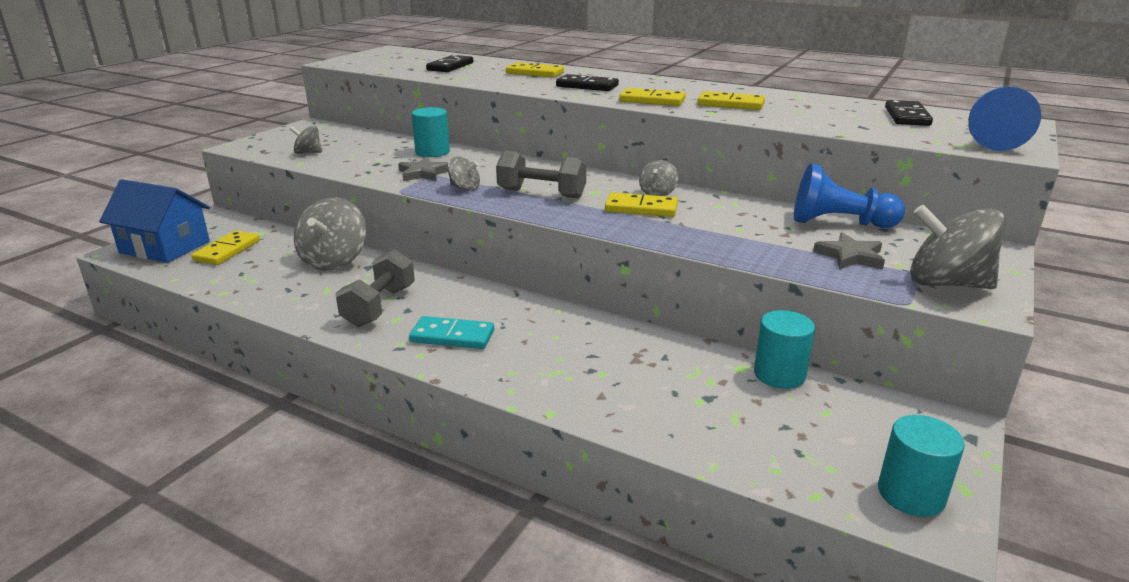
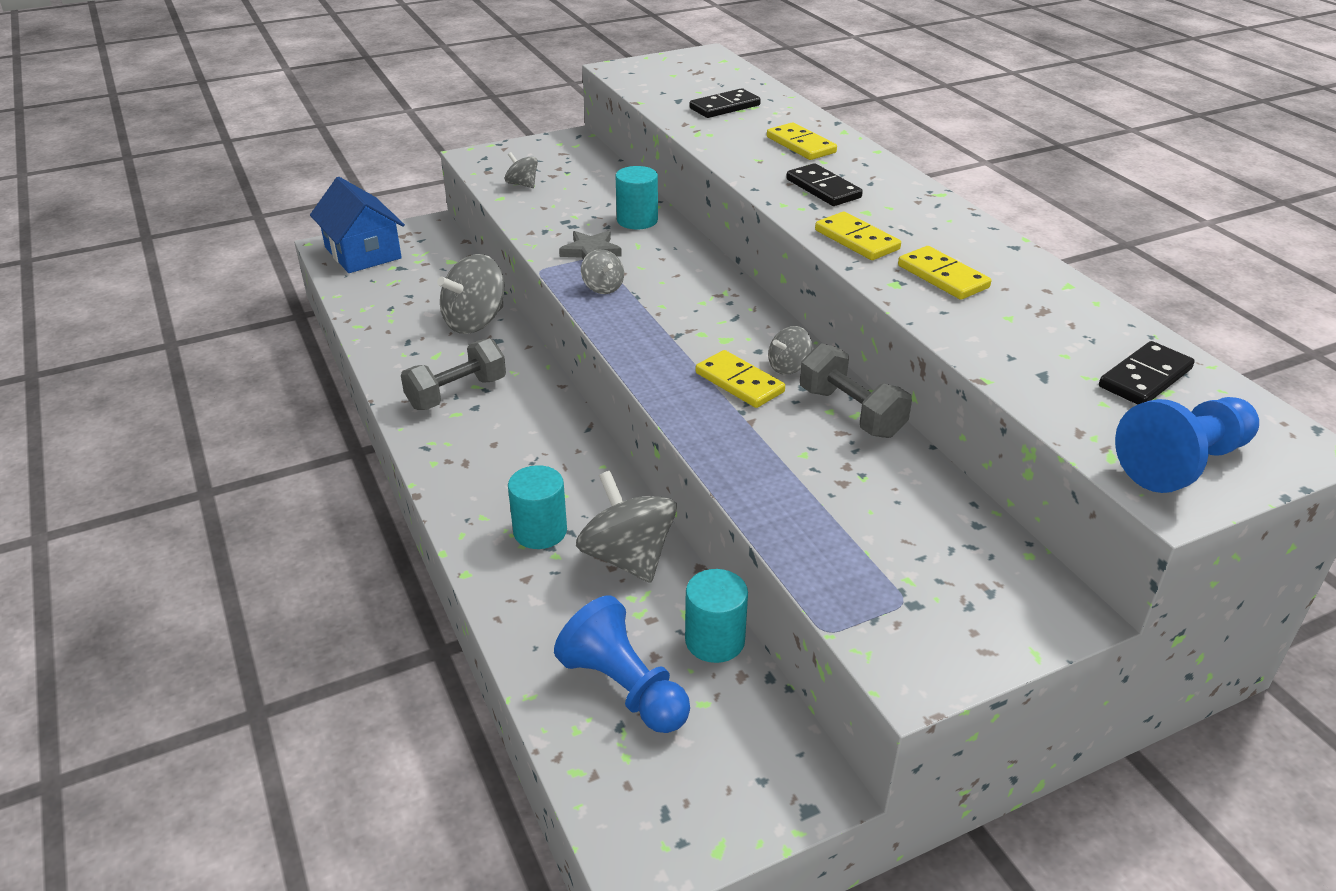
camera: 35 degrees right, 10 degrees up
(227, 251) = (404, 275): yellow domino -> none
(452, 336) = (478, 454): turquoise domino -> none
(541, 194) = (666, 322): grey dumbbell -> grey dumbbell (851, 412)
(839, 223) = (933, 493): blue pawn -> blue pawn (624, 688)
(850, 256) = (867, 544): grey star -> none
(911, 494) = (659, 822): turquoise cylinder -> turquoise cylinder (540, 531)
(946, 283) = (917, 629): grey spinning top -> grey spinning top (627, 557)

